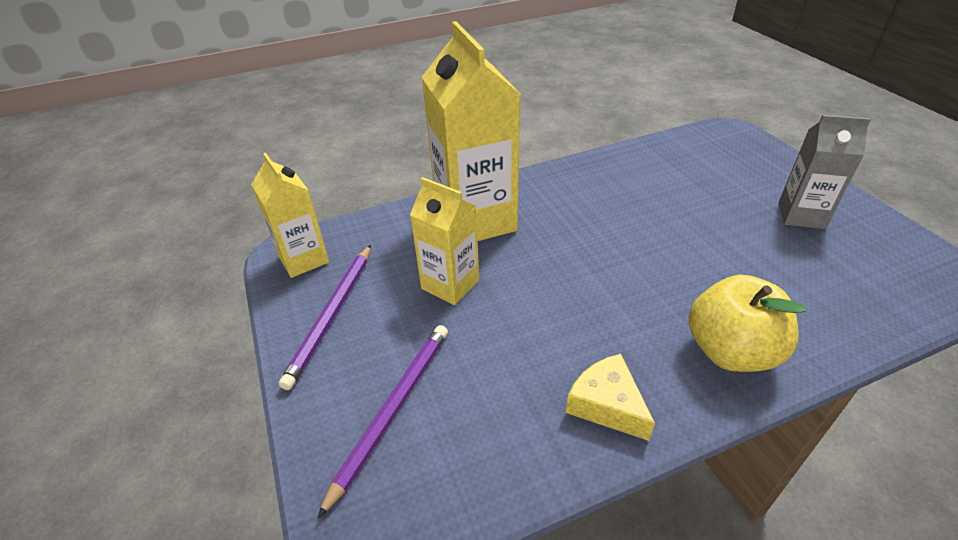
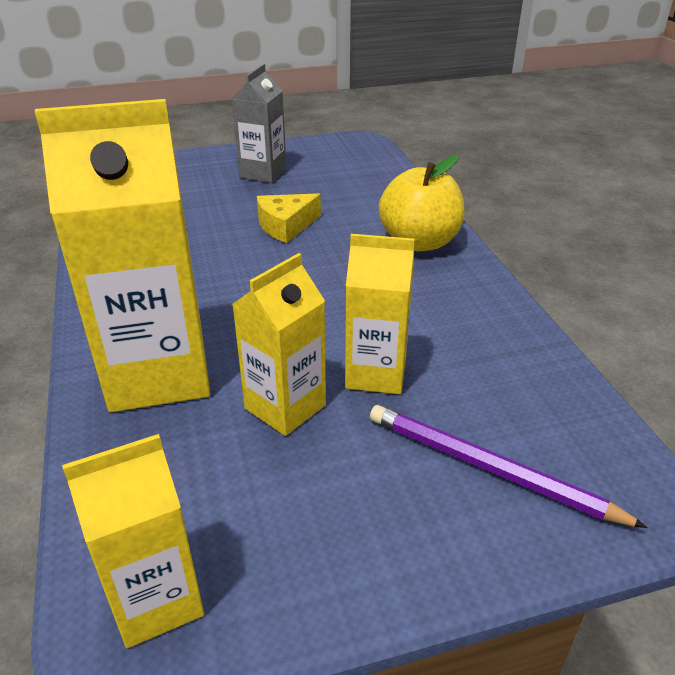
camera: 85 degrees left, 5 degrees down
(332, 315) = (315, 542): purple pencil -> none
(496, 331) = (376, 373): none -> yellow carton
(607, 404) = (476, 314): yellow cheese -> yellow cheese (286, 226)

